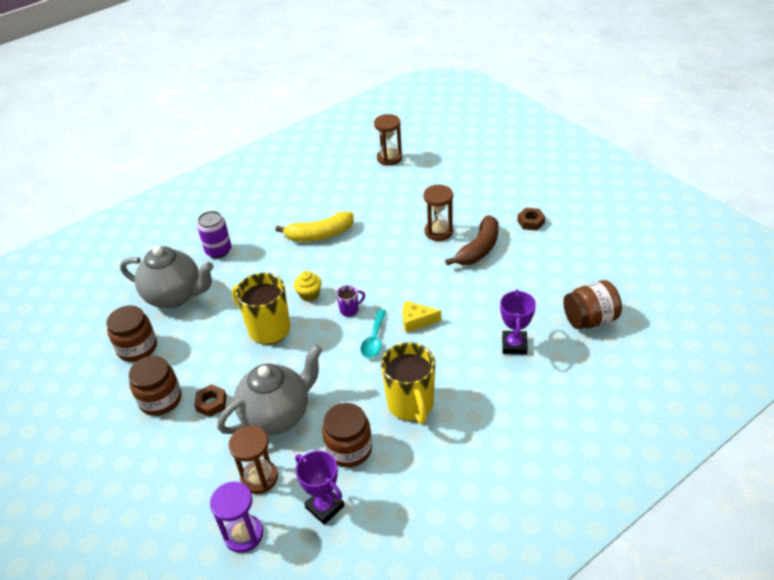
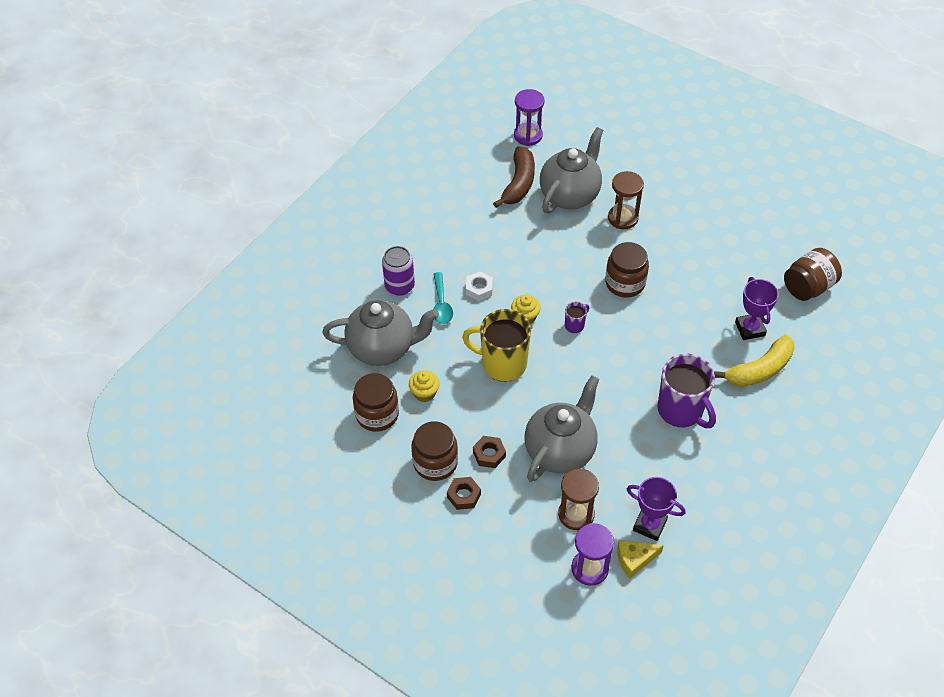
camera: 20 degrees left, 10 degrees up
(187, 339) = (424, 393): none -> yellow cupcake
(282, 265) = (479, 289): none -> white nut
(319, 235) = (500, 246): yellow banana -> yellow banana (759, 370)
(349, 449) = (645, 467): brown jar -> brown jar (625, 283)
(374, 339) = (615, 352): turquoise spoon -> turquoise spoon (441, 304)
(389, 158) = (528, 135): brown hourglass -> purple hourglass
(401, 207) = (570, 195): none -> grey teapot
(411, 405) = (681, 410): yellow mug -> purple mug
(416, 321) = (646, 323): yellow cheese -> yellow cheese (634, 559)
(479, 249) = (672, 231): brown banana -> brown banana (519, 184)
(531, 222) = (710, 189): brown nut -> brown nut (463, 495)

